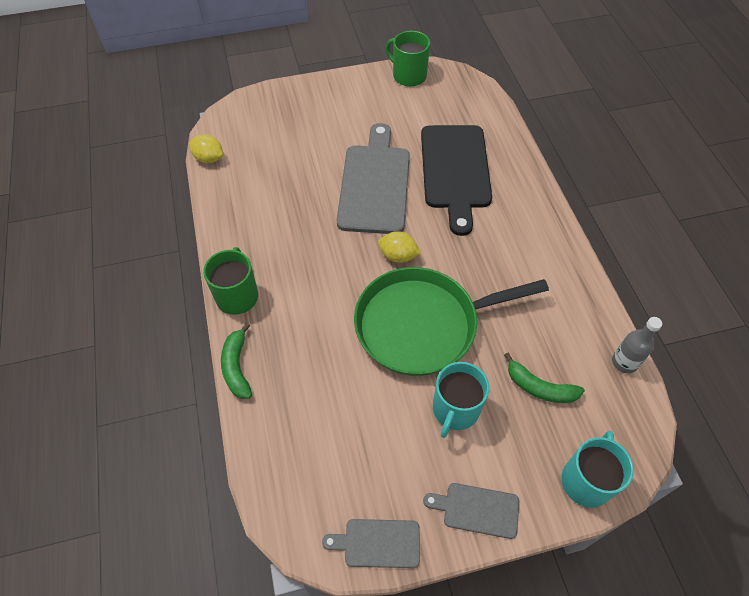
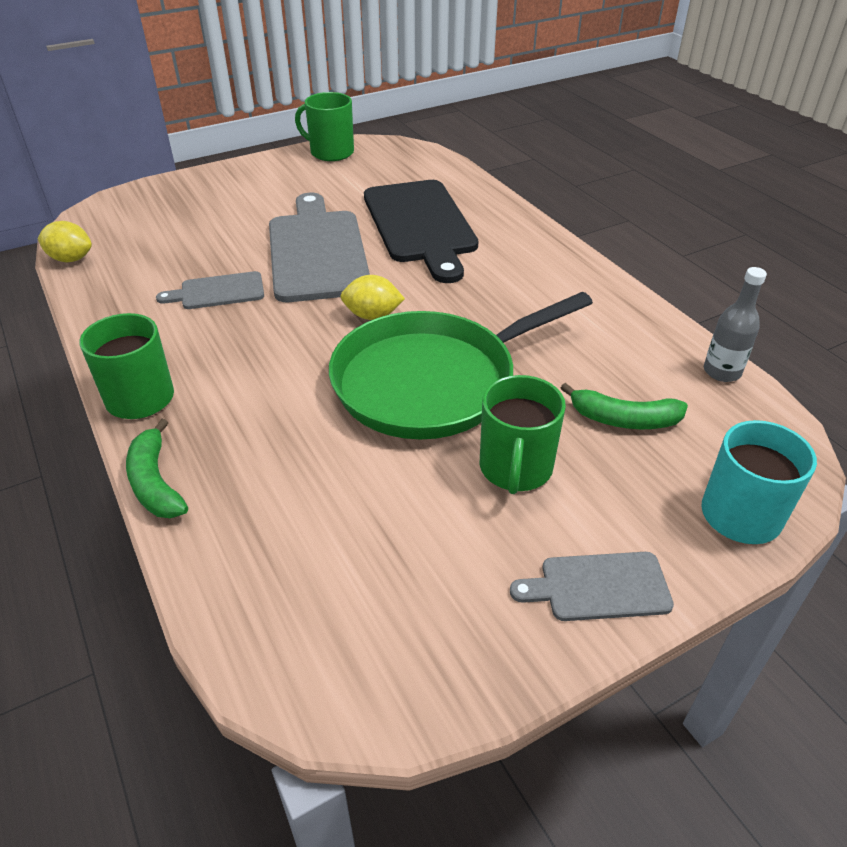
camera: 15 degrees left, 15 degrees down
(378, 543) = (456, 673): grey cutting board -> grey cutting board (218, 291)
(455, 410) = (515, 468): turquoise mug -> green mug

